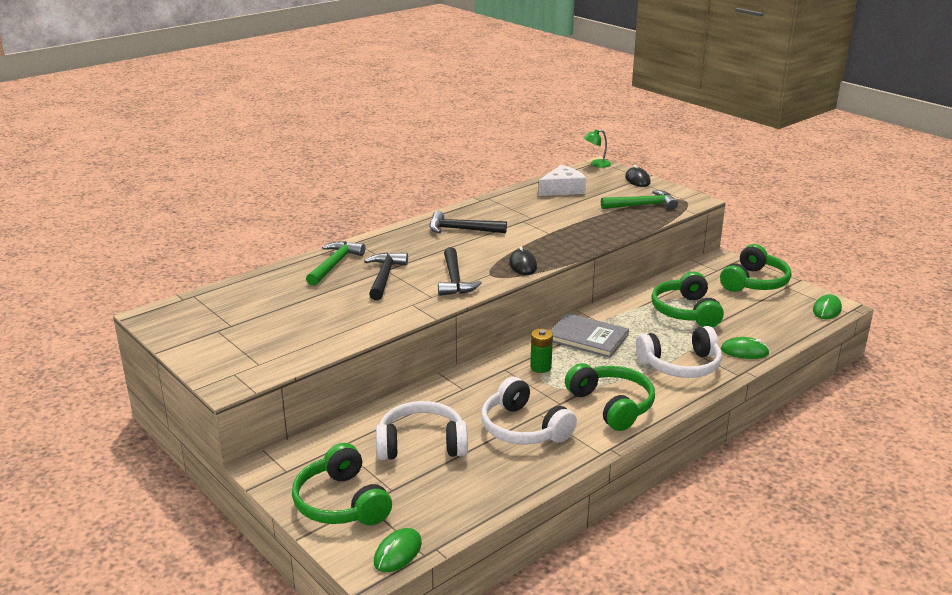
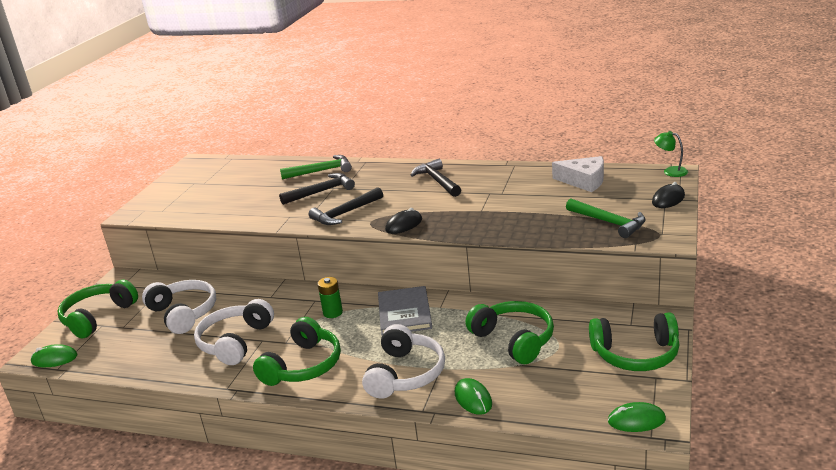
camera: 60 degrees right, 0 degrees up
(681, 365) = (405, 374): white headphones -> white headphones turned 120 degrees counterclockwise
(685, 311) = (514, 340): green headphones -> green headphones turned 90 degrees clockwise

